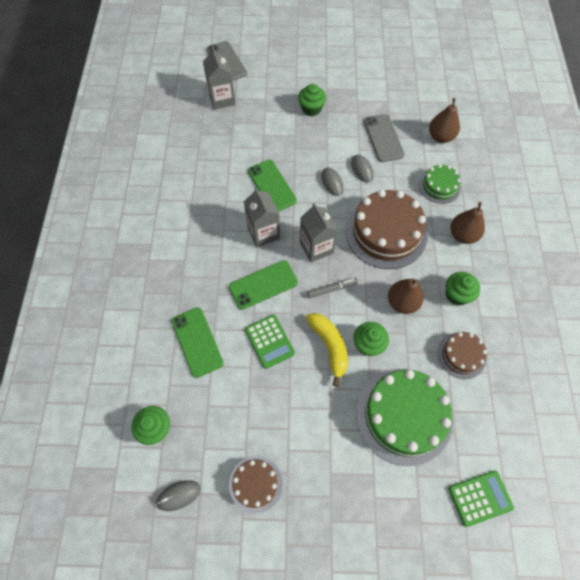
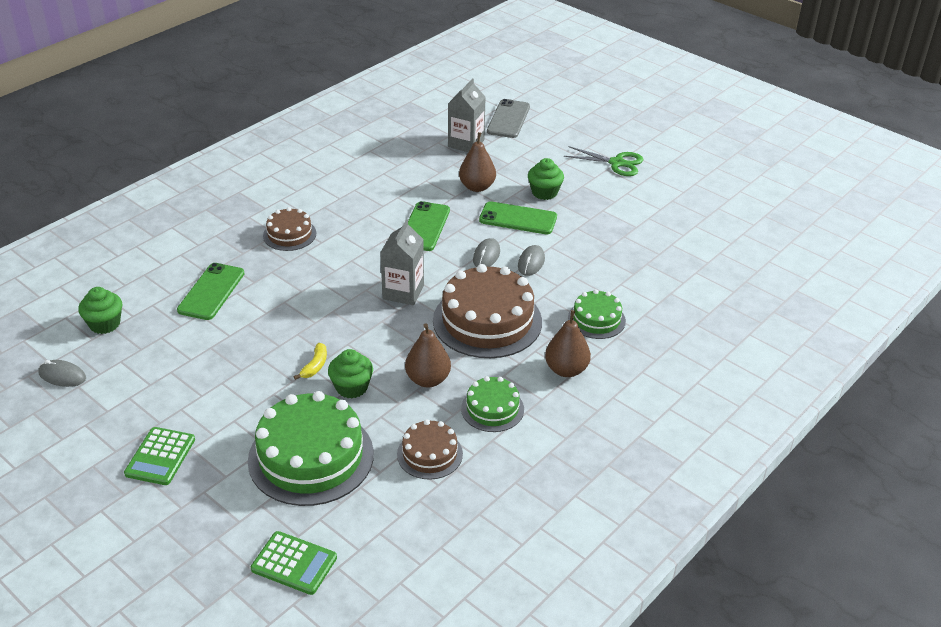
camera: 40 degrees right, 25 degrees down
(255, 484) = (126, 411): brown cake -> brown cake (289, 234)
(263, 233) = (370, 254): grey carton -> none
(263, 285) = (318, 289): green phone -> green phone (518, 219)
(269, 341) = (269, 329): green calculator -> green calculator (160, 456)
(326, 58) = (617, 163): none -> green scissors
(329, 346) = (315, 366): yellow banana -> yellow banana, size x0.56
(332, 289) = (375, 329): grey marker -> none
(383, 138) = (589, 251): grey phone -> none
(440, 137) = (656, 283): brown pear -> brown pear (477, 187)
(457, 294) = (492, 409): green cupcake -> green cake

